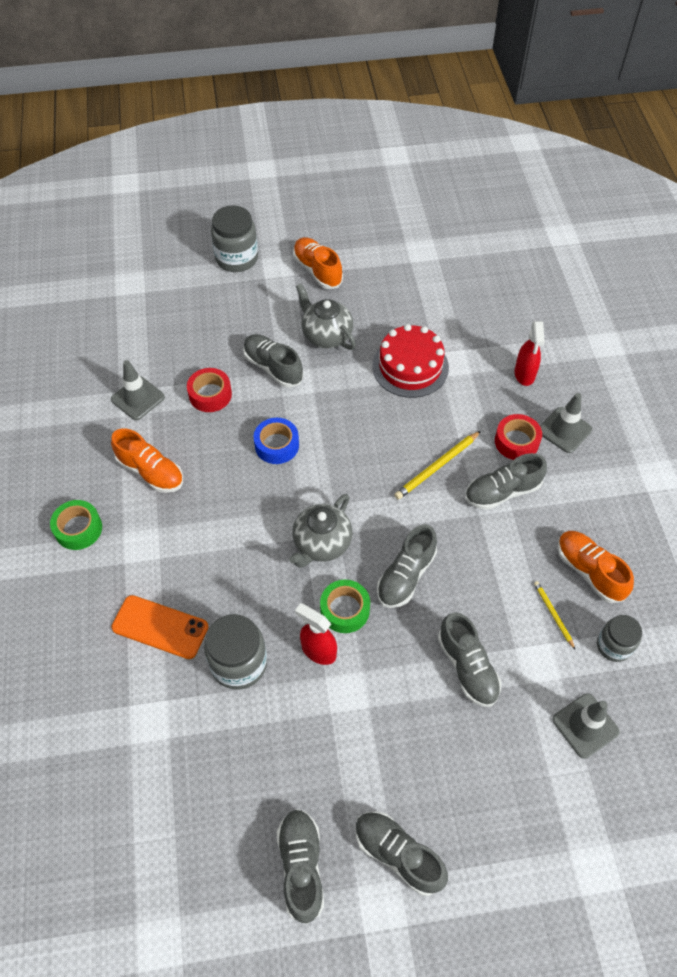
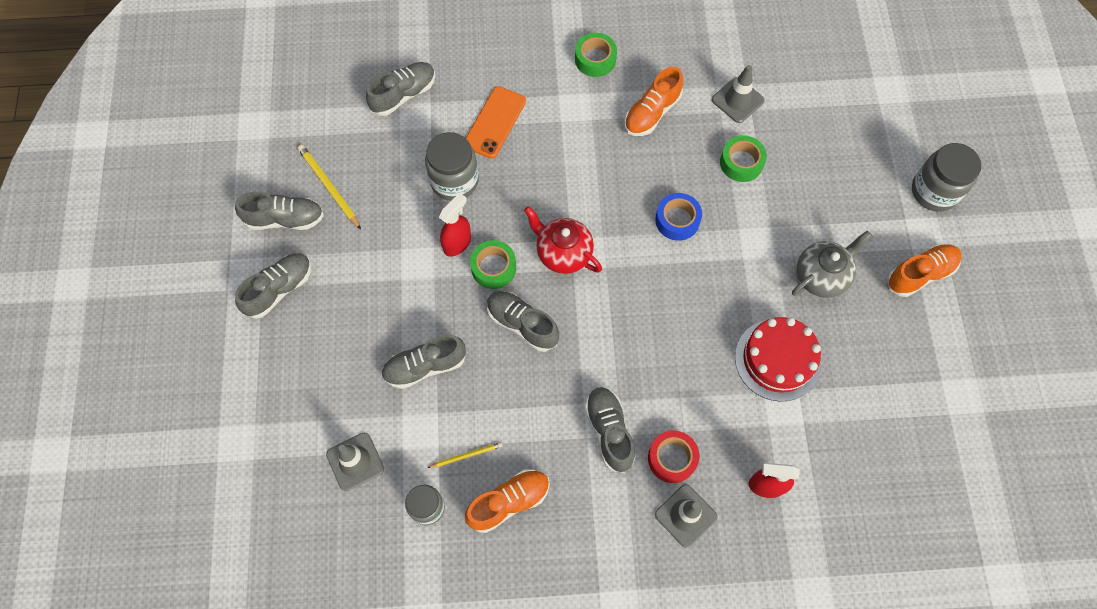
camera: 95 degrees right, 10 degrees up
(210, 394) = (741, 162): red tape -> green tape
(273, 367) = (776, 221): grey shoe -> grey shoe (404, 94)
(321, 544) = (563, 253): grey teapot -> red teapot
(437, 467) = (643, 370): yellow pencil -> yellow pencil (329, 187)

